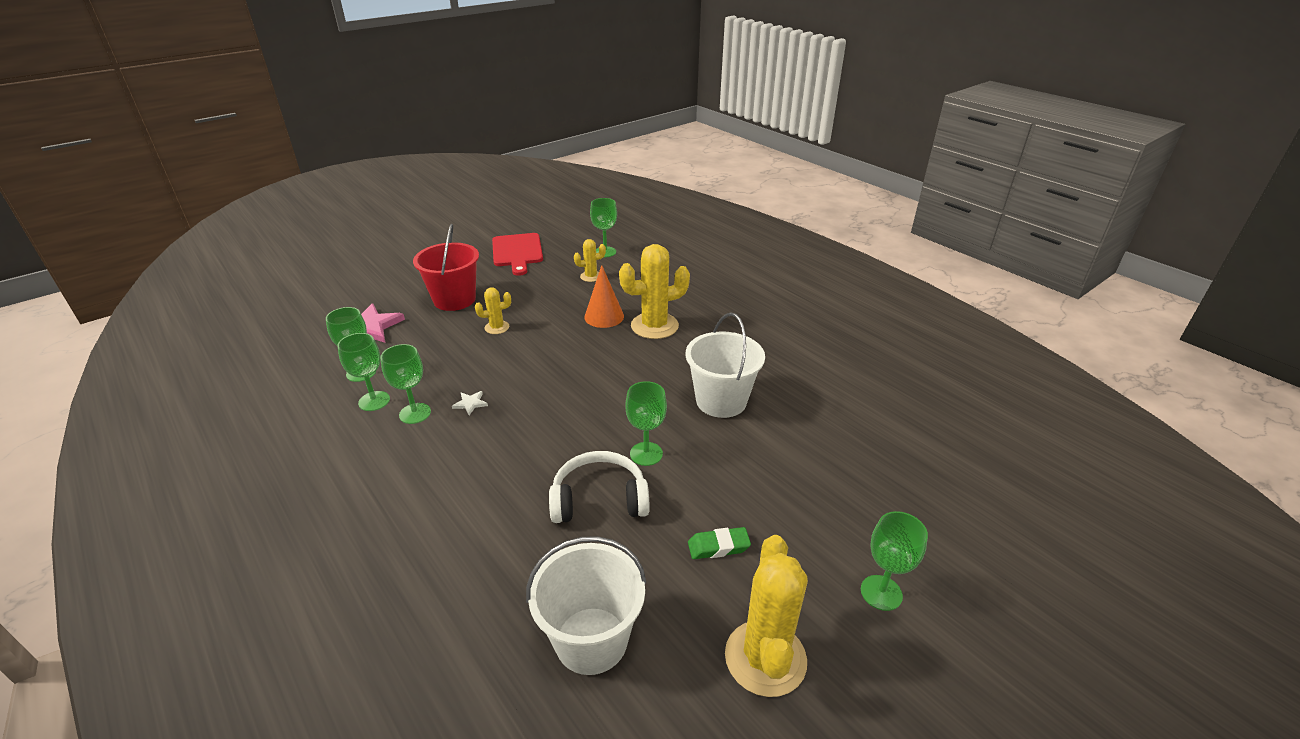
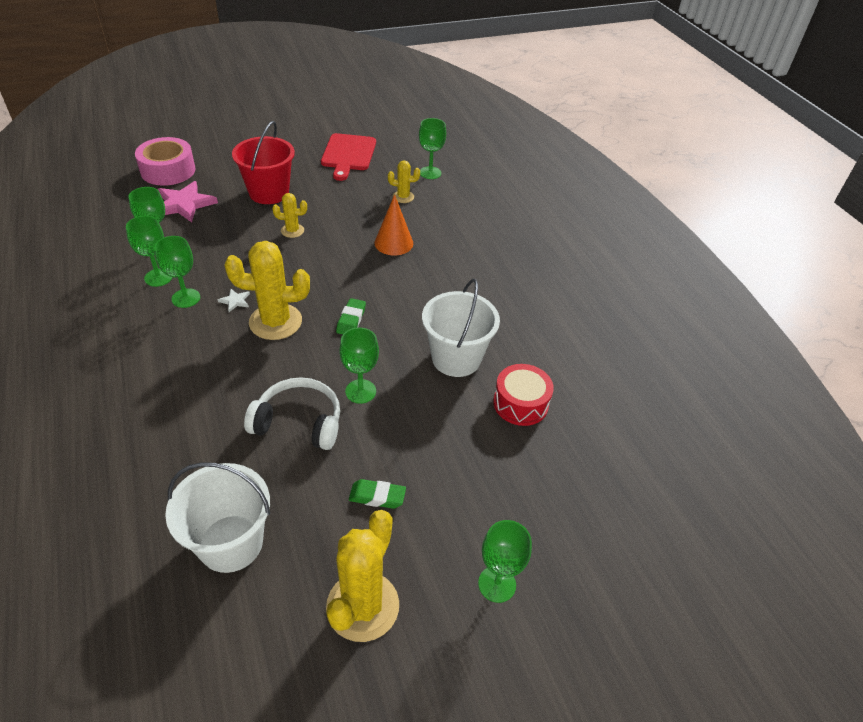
camera: 15 degrees right, 10 degrees up
(335, 301) = (168, 170): none -> pink tape
(600, 392) = (351, 320): none -> green eraser
(654, 326) = (435, 264): yellow cactus -> yellow cactus (275, 322)
(803, 424) = (520, 403): none -> red drum

